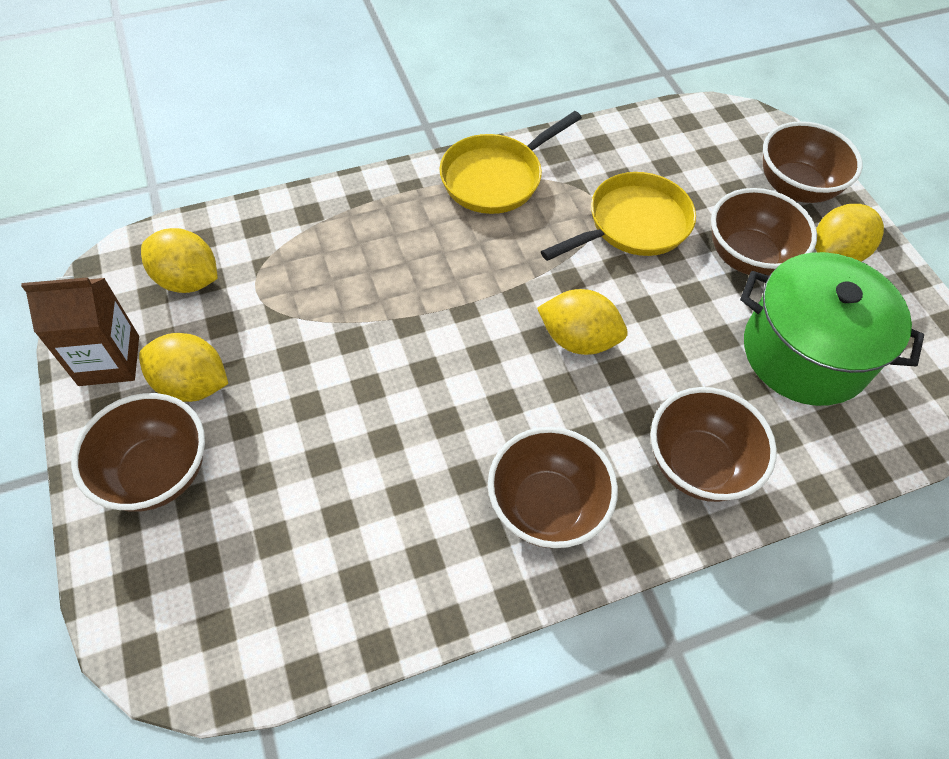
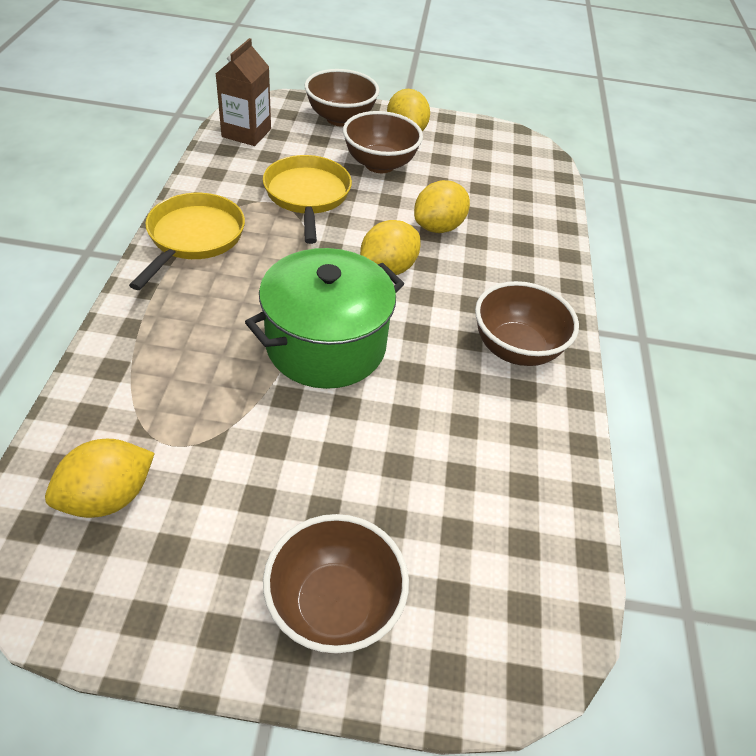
camera: 65 degrees left, 10 degrees down
(109, 360) = (157, 609): brown carton -> brown carton (246, 133)
(192, 385) = (248, 538): yellow lemon -> yellow lemon (438, 227)
(496, 177) = (193, 238): yellow pan -> yellow pan turned 150 degrees counterclockwise
(697, 465) = (523, 264): brown bowl -> none
(805, 353) = (469, 181): green pot -> green pot (326, 345)

